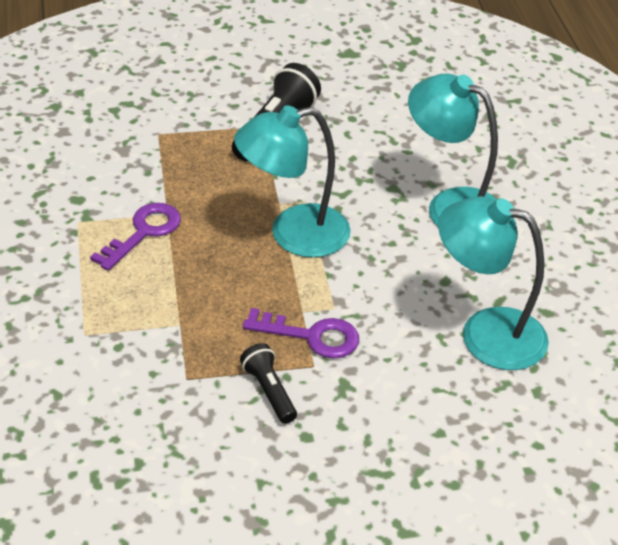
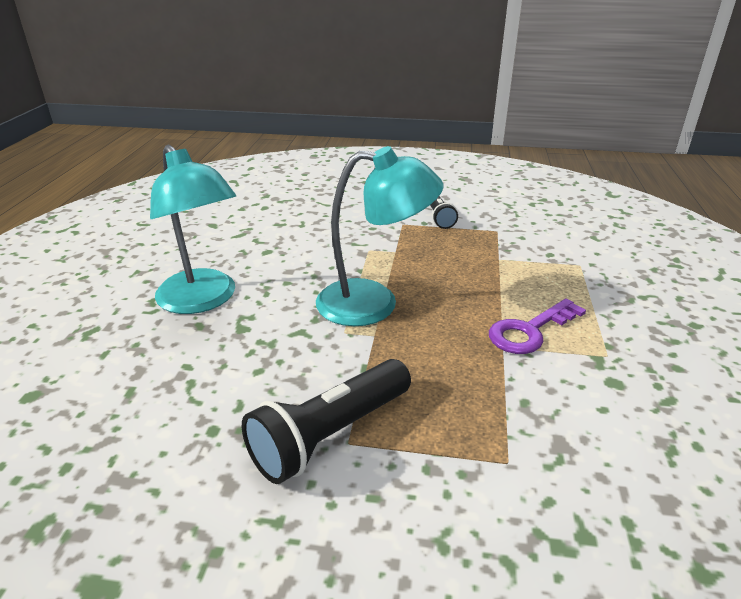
camera: 160 degrees left, 10 degrees down
(311, 336) = (396, 237): purple key -> none
(486, 333) = (268, 221): turquoise lamp -> none

